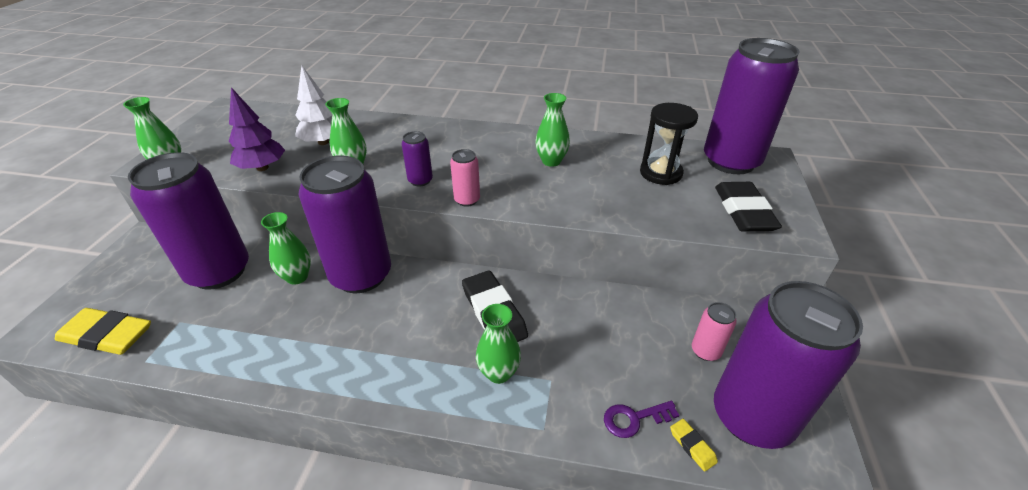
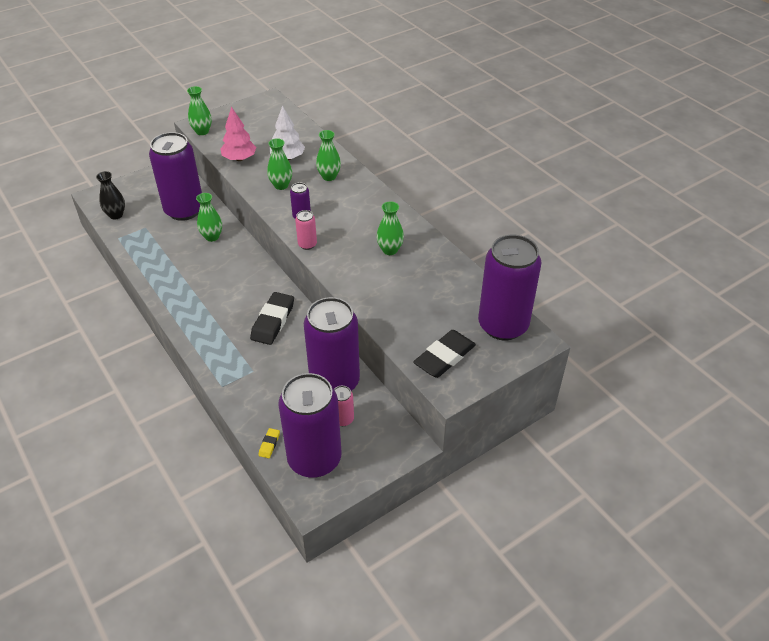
camera: 45 degrees right, 5 degrees up
(107, 335) = (116, 215): yellow eraser -> black vase
(262, 168) = (239, 158): purple tree -> pink tree
(361, 275) = (240, 256): purple can -> purple can (335, 382)
(499, 373) = (236, 350): green vase -> green vase (329, 177)
(634, 419) = (263, 415): purple key -> none
(660, 173) = (441, 301): black hourglass -> none

